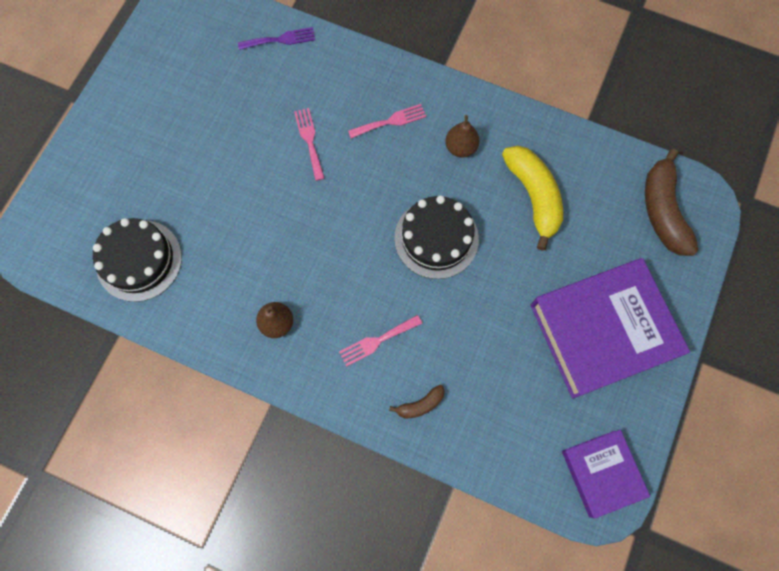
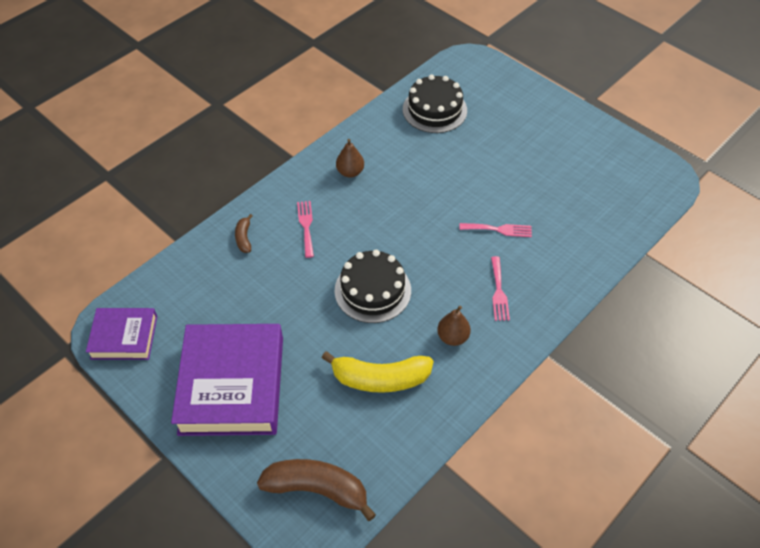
camera: 110 degrees right, 20 degrees down
(280, 39) = (610, 235): purple fork -> none

